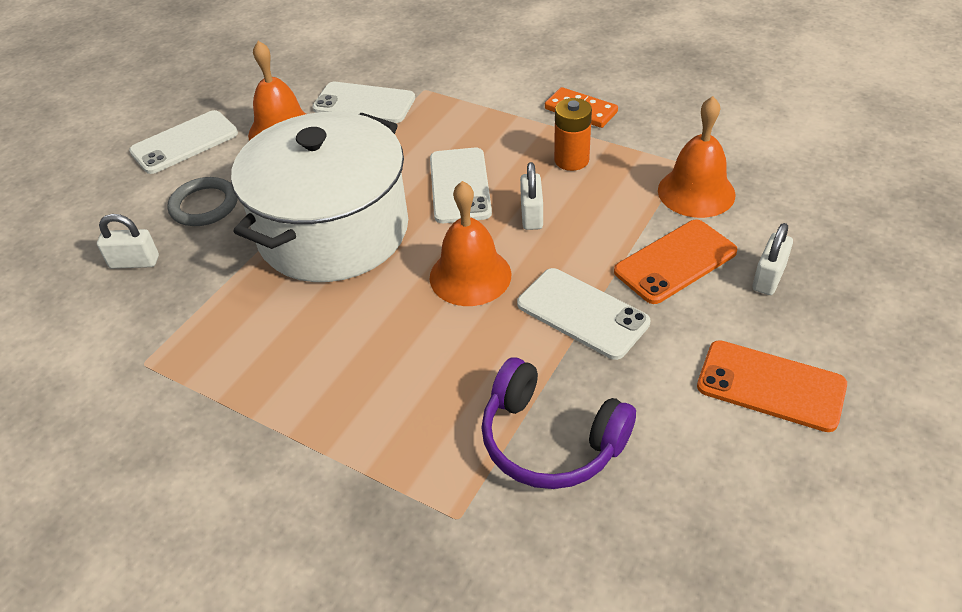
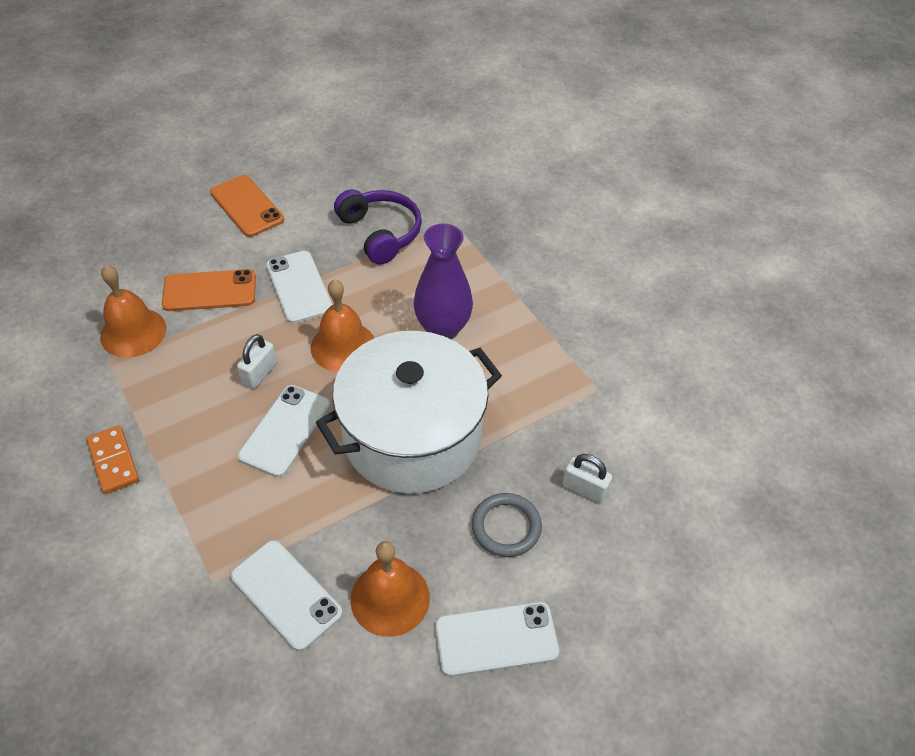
camera: 155 degrees left, 5 degrees up
(369, 347) = (443, 328): none -> purple vase
(571, 160) = (180, 409): orange battery -> none
(768, 277) = (172, 255): white padlock -> none

